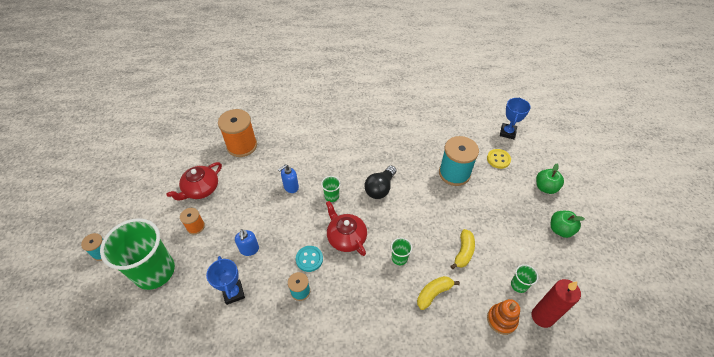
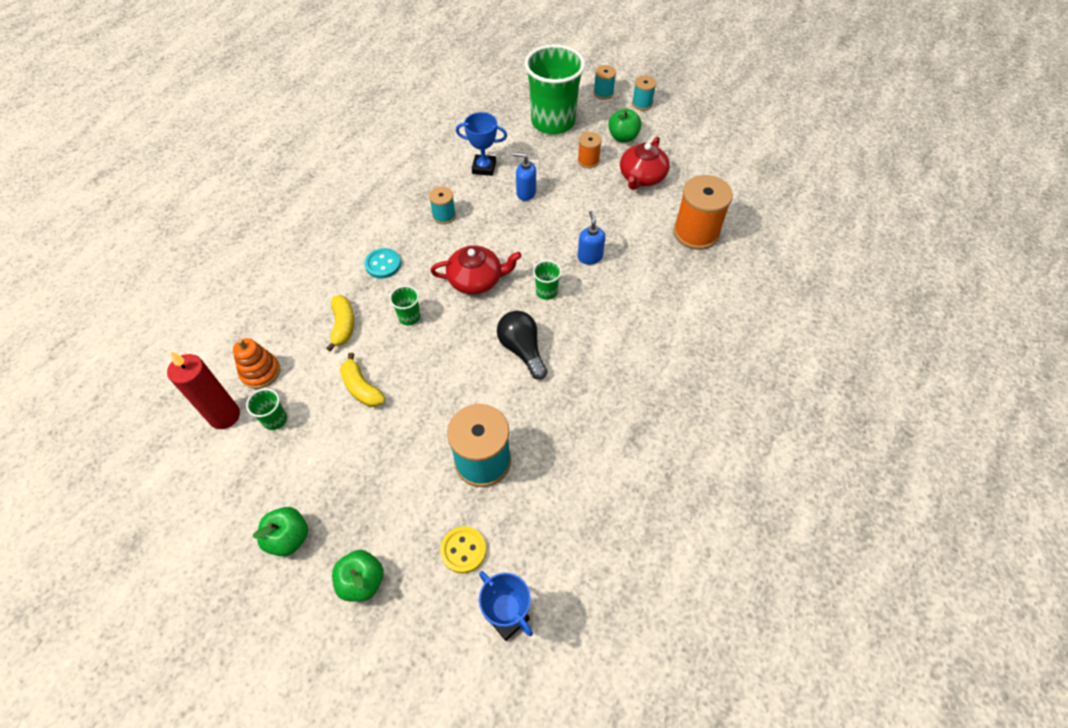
camera: 120 degrees right, 5 degrees up
(111, 220) = (642, 104): none -> turquoise spool
(159, 216) = (623, 137): none -> green apple
(201, 189) = (642, 177): red teapot -> red teapot turned 135 degrees counterclockwise
(309, 259) = (475, 236): turquoise button -> turquoise button (383, 264)

